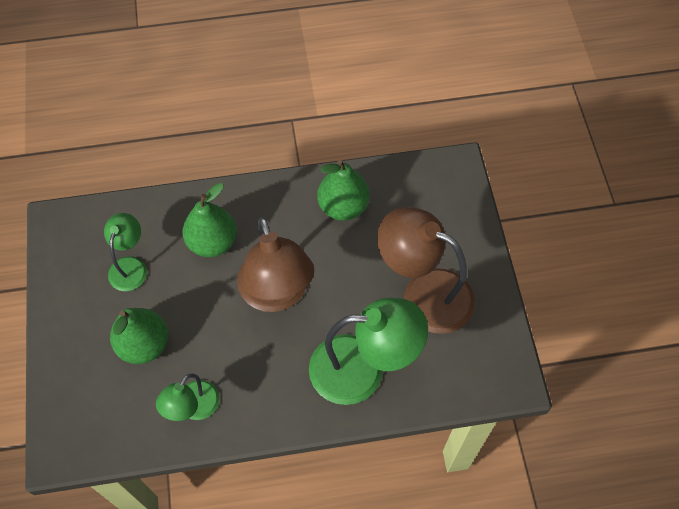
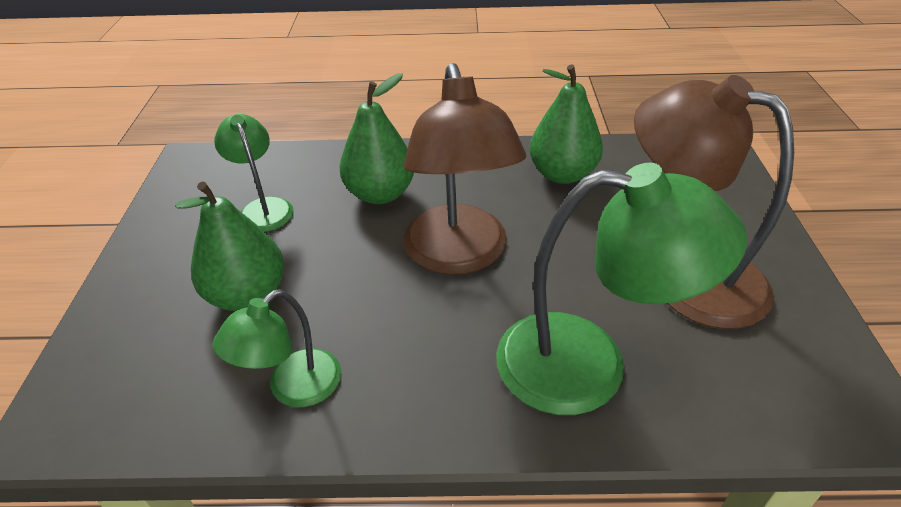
camera: 10 degrees right, 20 degrees down
(130, 266) = (263, 208): green lamp -> green lamp turned 45 degrees counterclockwise

